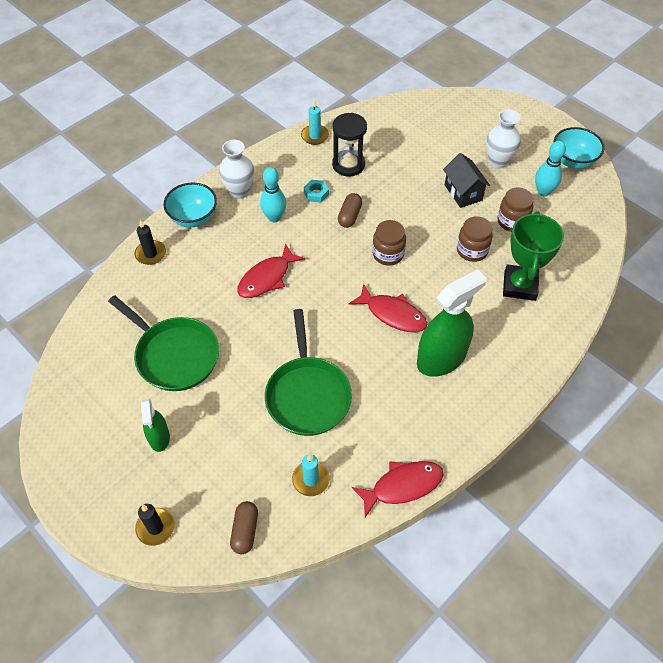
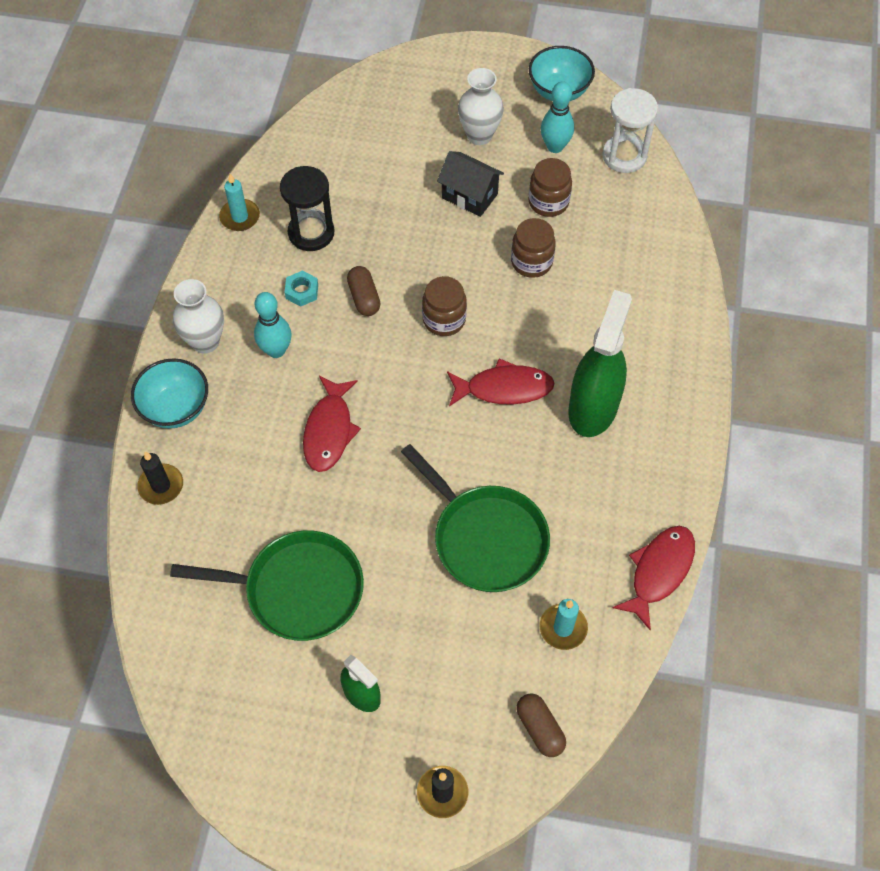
camera: 35 degrees left, 5 degrees up
(519, 285) = (611, 275): green trophy -> none
(587, 220) = (624, 156): none -> white hourglass

